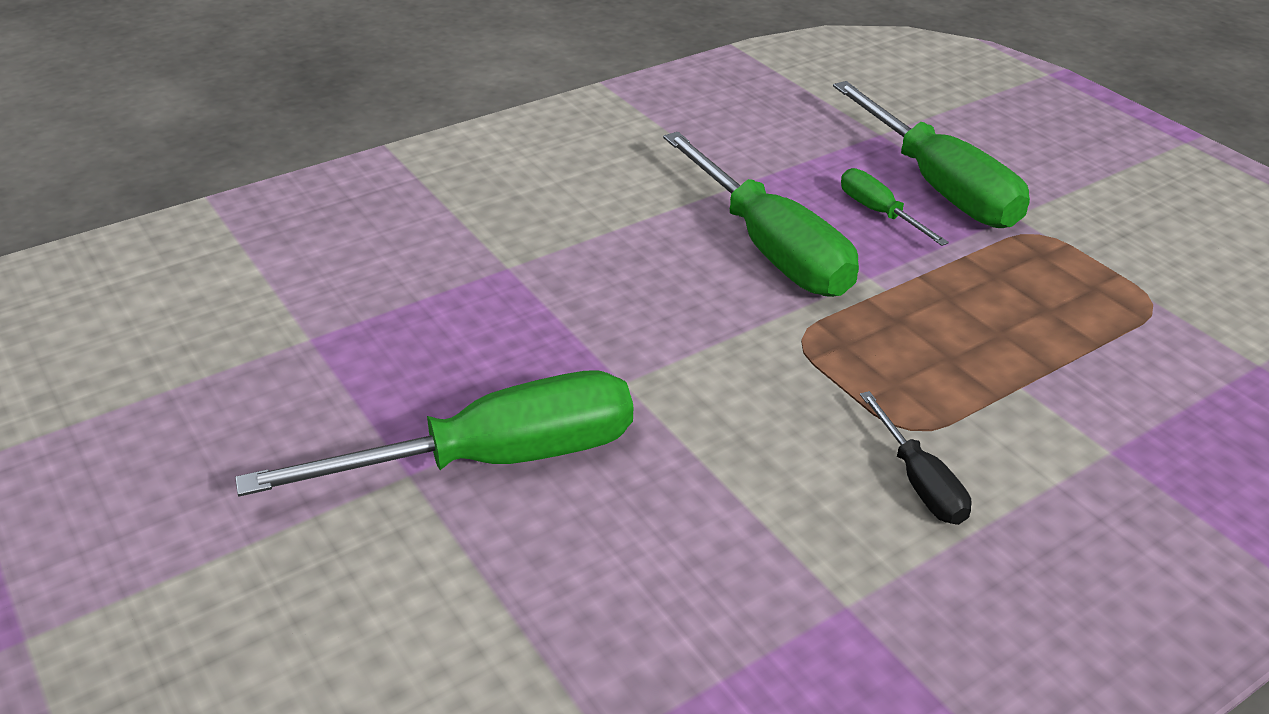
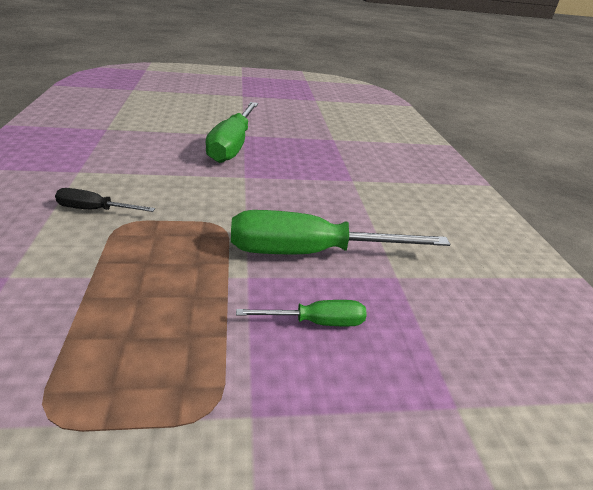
camera: 115 degrees right, 5 degrees down
(938, 185) = (335, 388): green screwdriver -> none

